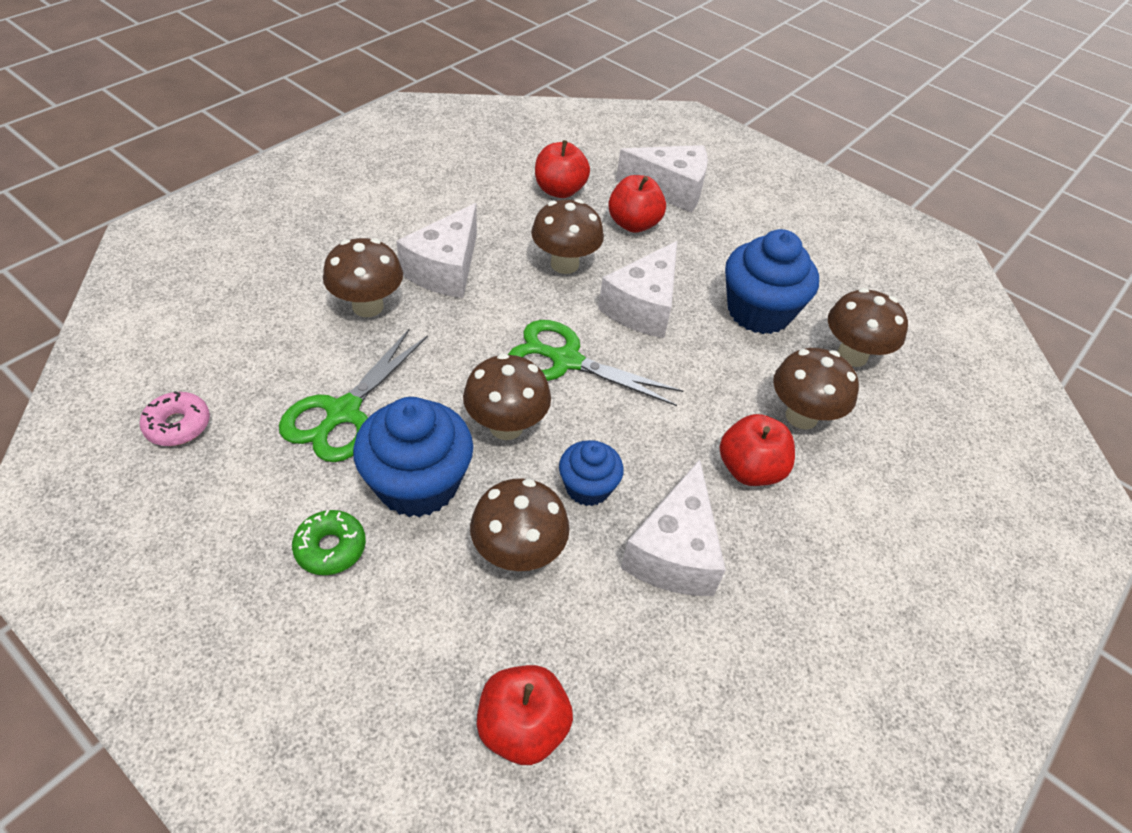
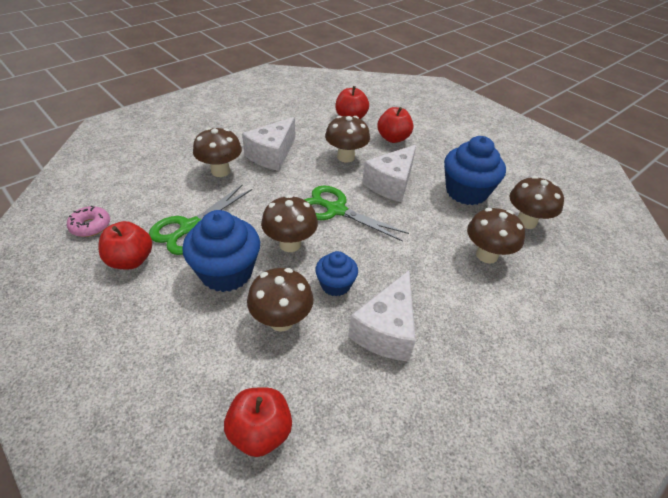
camera: 10 degrees right, 5 degrees down
(330, 548) = (162, 304): green donut -> none
(670, 189) = (419, 121): white cheese -> none
(750, 469) = (446, 284): red apple -> red apple (130, 260)

